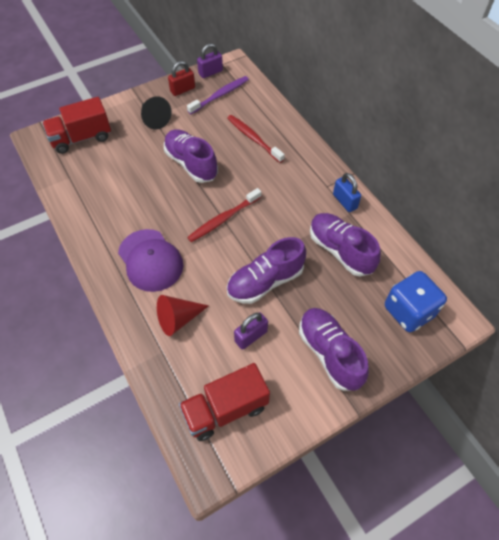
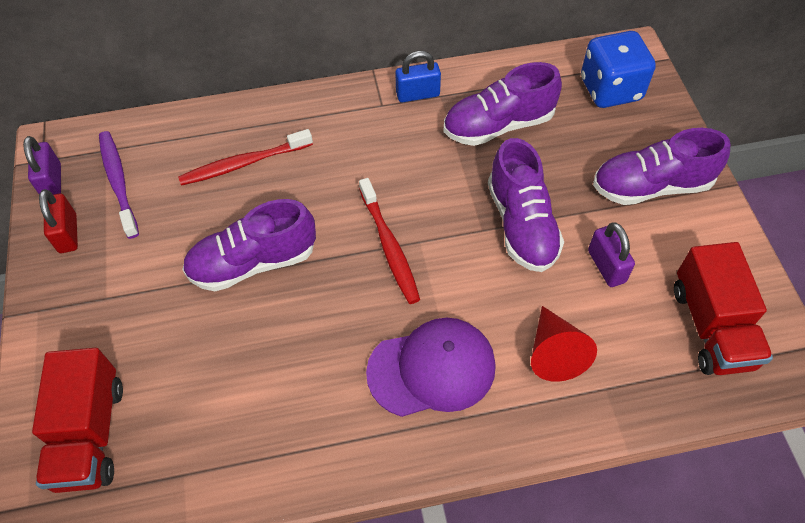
camera: 70 degrees left, 0 degrees up
(154, 119) = (115, 295): black cone -> none

